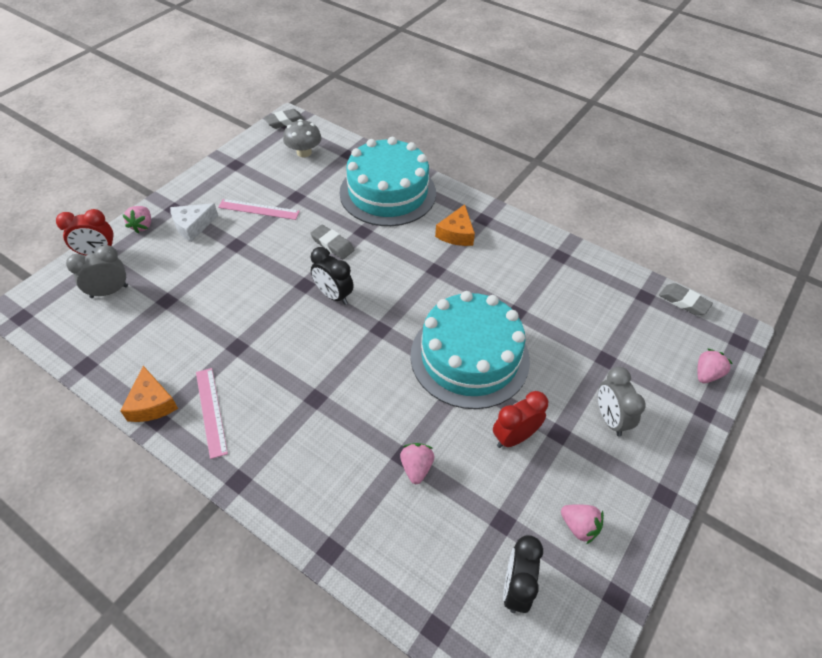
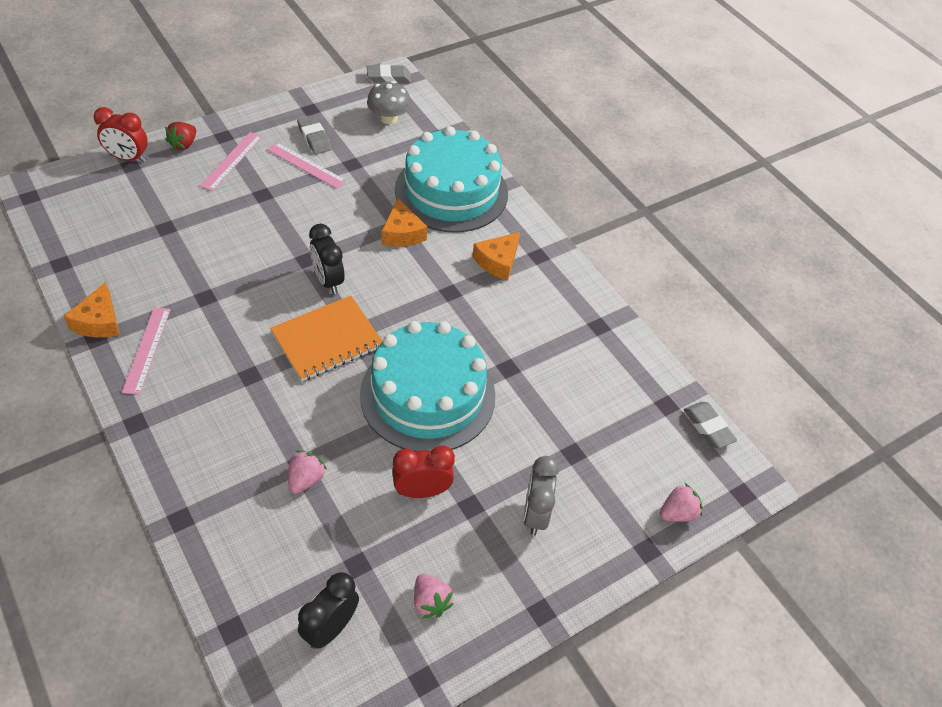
camera: 20 degrees right, 0 degrees up
(109, 291) = (118, 200): grey clock -> none
(142, 226) = (184, 144): pink strawberry -> red strawberry
(192, 226) = (231, 161): white cheese -> pink ruler
(332, 244) = (358, 228): grey eraser -> grey eraser (314, 138)
(362, 344) = (327, 340): none -> orange notebook
(369, 237) = (402, 233): none -> orange cheese

